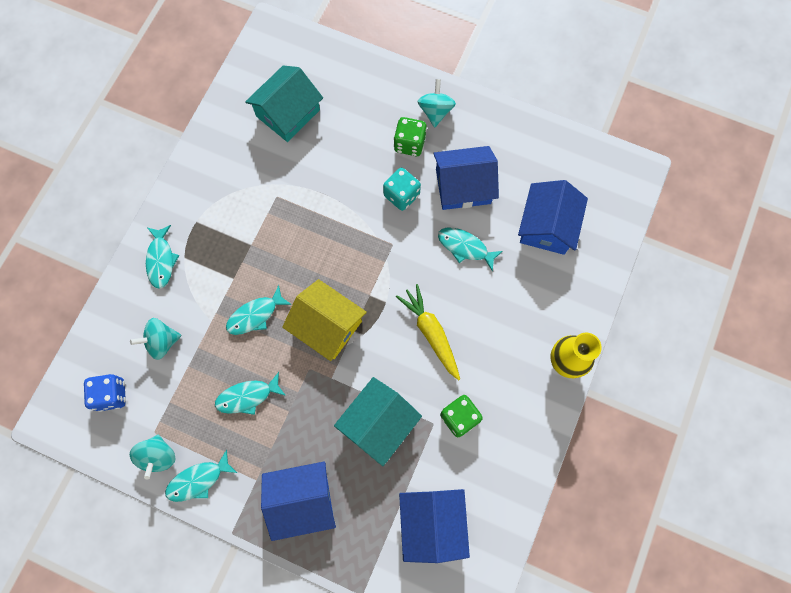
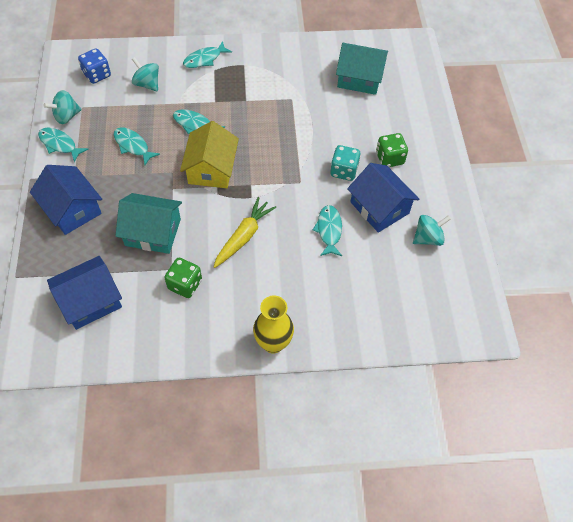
camera: 60 degrees right, 15 degrees down
(435, 111) = (429, 163): turquoise spinning top -> turquoise spinning top (428, 238)
(547, 226) = (386, 281): blue house -> none

